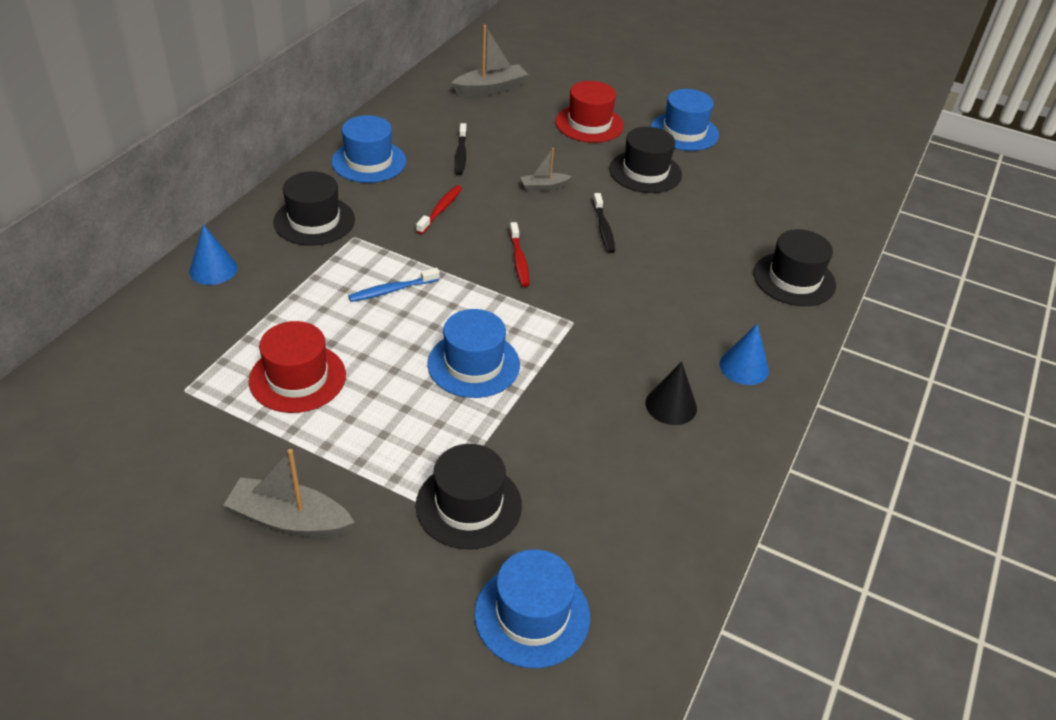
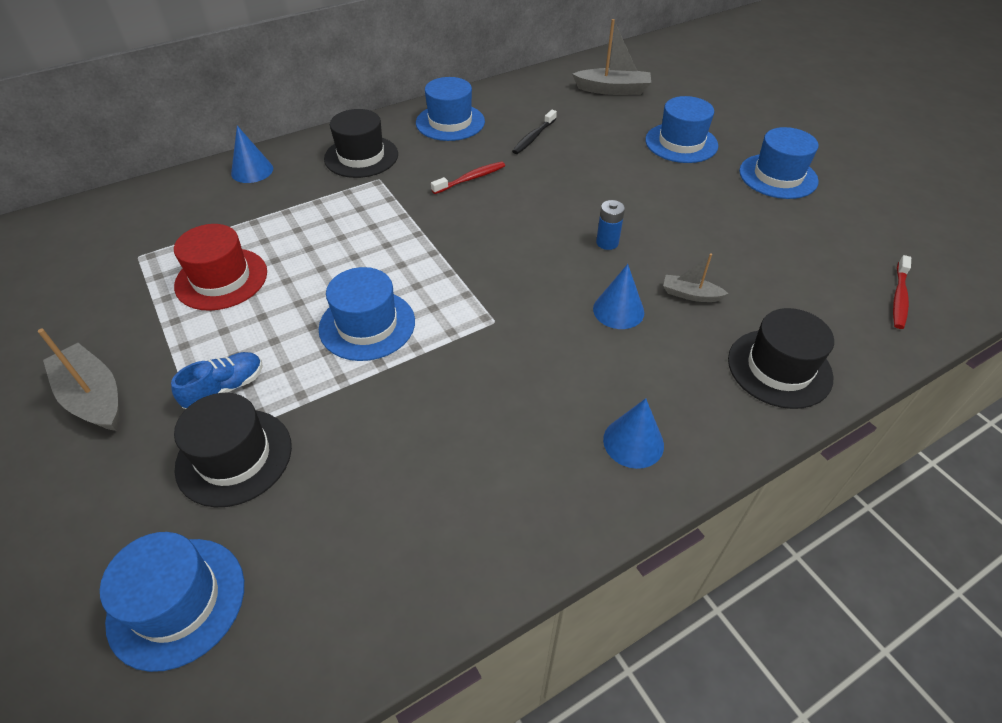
camera: 35 degrees right, 5 degrees up
(392, 290) = (364, 233): blue toothbrush -> none
(405, 462) = (225, 389): none -> blue shoe
(519, 260) = (498, 245): red toothbrush -> red toothbrush (899, 297)
(544, 187) = (583, 186): grey boat -> grey boat (690, 294)
(589, 124) = (681, 143): red hat -> blue hat
(603, 228) = (607, 242): black toothbrush -> blue battery
(645, 172) = (700, 202): black hat -> none
(657, 279) = (618, 310): none -> blue cone
(671, 405) = (514, 448): black cone -> none

